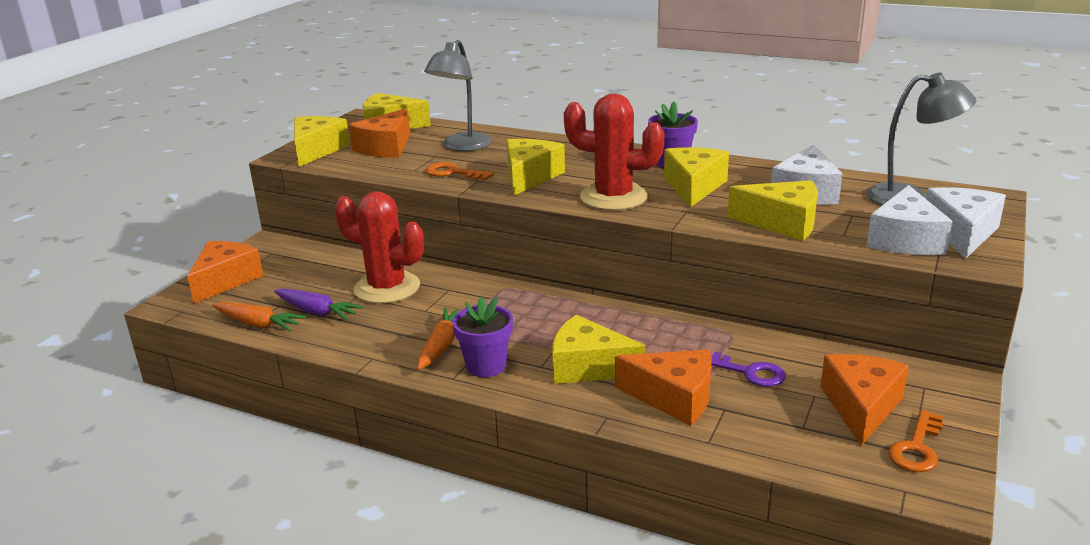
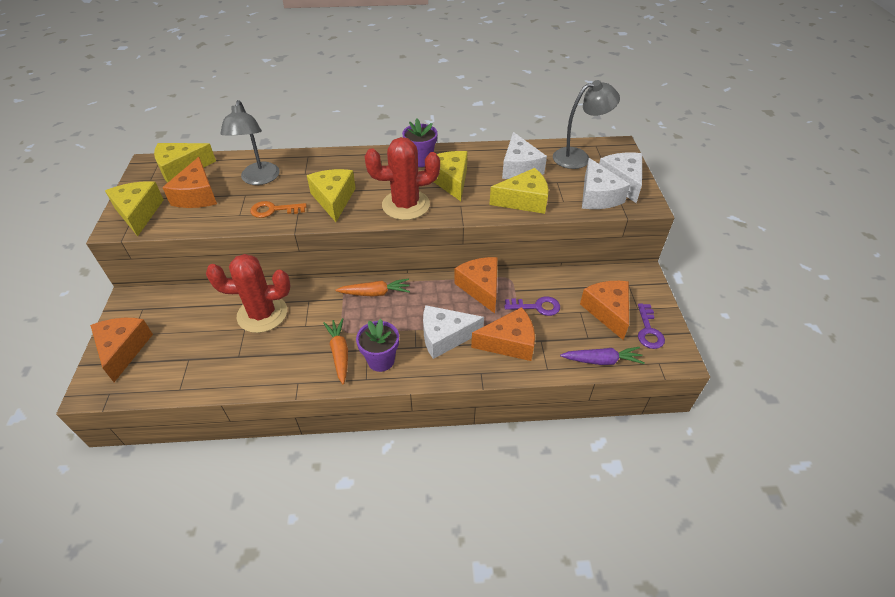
camera: 30 degrees left, 20 degrees up
(258, 324) = (185, 383): orange carrot -> orange carrot (375, 293)
(317, 312) = (224, 355): purple carrot -> purple carrot (602, 360)
(588, 367) = (445, 337): yellow cheese -> white cheese
(680, 332) = (480, 288): none -> orange cheese
(917, 447) = (648, 330): orange key -> purple key

